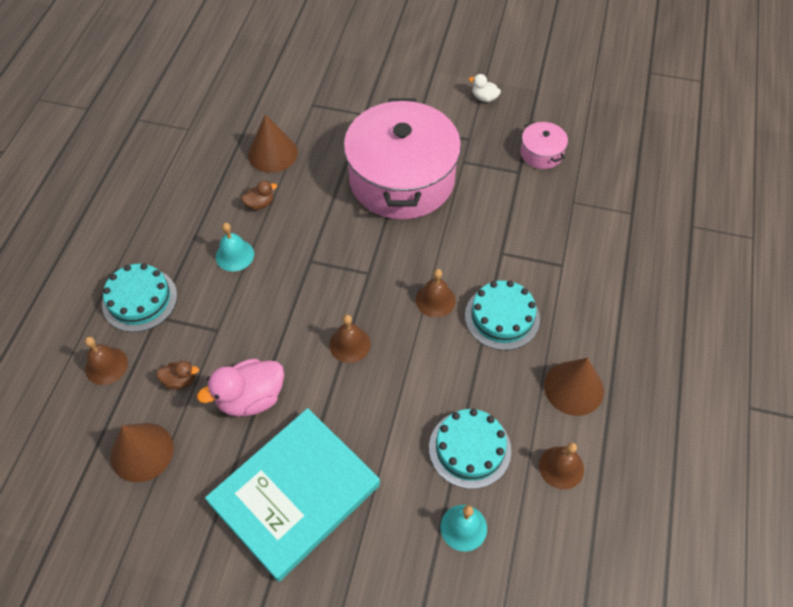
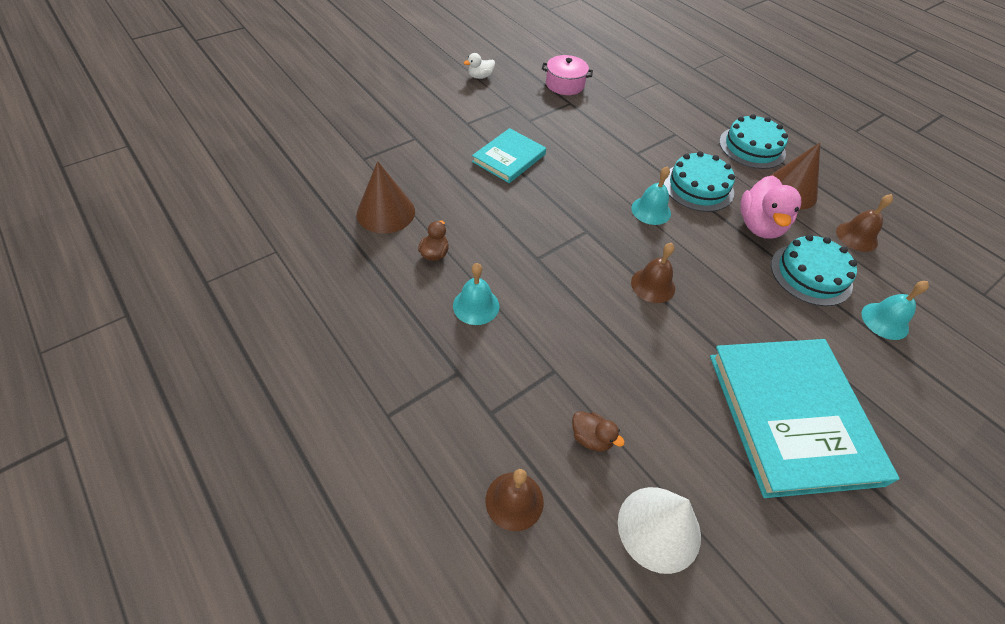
camera: 55 degrees left, 5 degrees down
(140, 299) = (453, 416): turquoise cake -> turquoise cake (752, 147)
(142, 452) = (659, 528): brown cone -> white cone
(180, 380) = (591, 438): brown duck -> brown duck turned 90 degrees clockwise
(251, 398) = (658, 389): pink duck -> pink duck (759, 226)
(401, 179) = (509, 158): pink pot -> turquoise book
(435, 300) = (651, 210): brown bell -> turquoise bell

